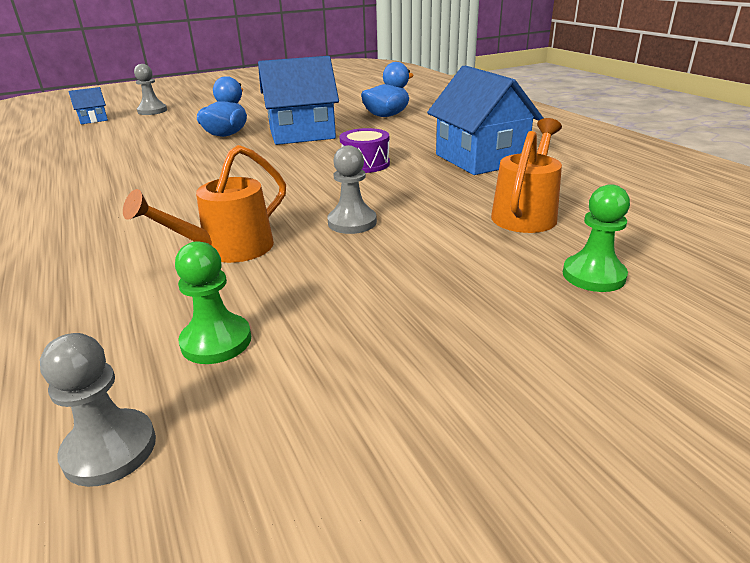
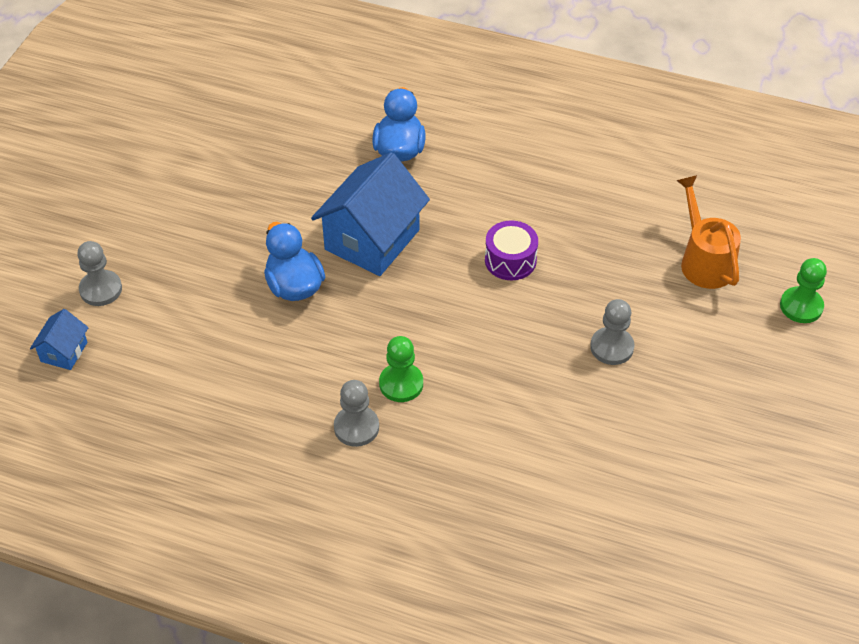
camera: 45 degrees left, 20 degrees up
(110, 449) = (742, 580): grey pawn -> grey pawn (356, 427)
(216, 341) = (690, 499): green pawn -> green pawn (401, 384)
(227, 250) = (578, 433): orange watering can -> none
(480, 159) = (589, 195): blue house -> none

